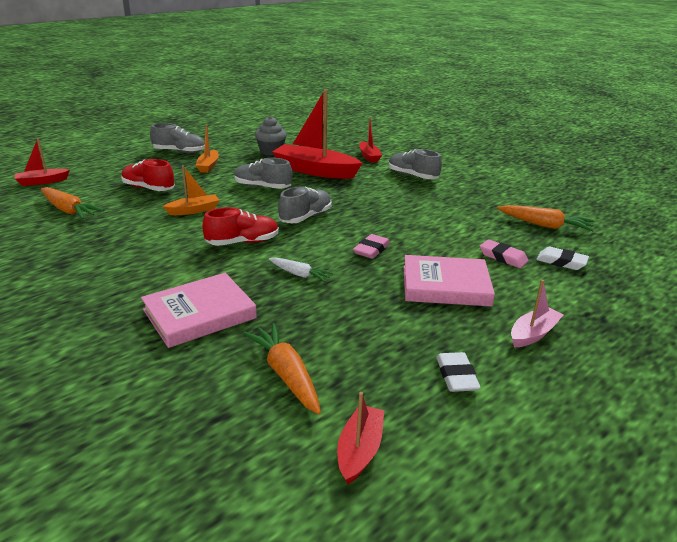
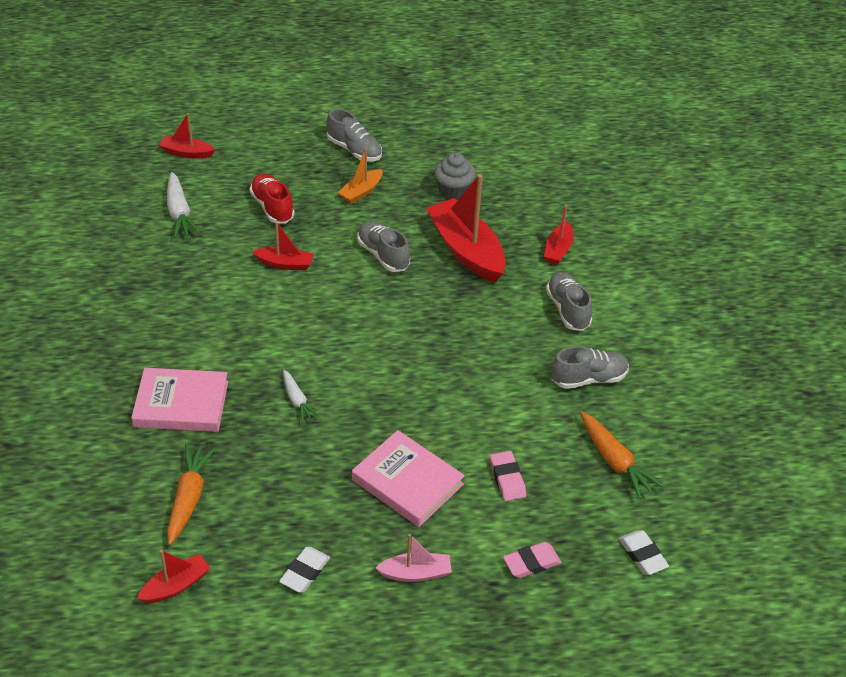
camera: 35 degrees right, 15 degrees up
(68, 210) = (179, 212): orange carrot -> white carrot
(194, 210) = (285, 264): orange boat -> red boat
(242, 242) = (288, 333): red shoe -> none
(305, 217) = (378, 325): grey shoe -> grey shoe (588, 379)
(371, 250) = (392, 403): pink eraser -> pink eraser (531, 563)
(561, 262) = (558, 516): white eraser -> white eraser (642, 555)

